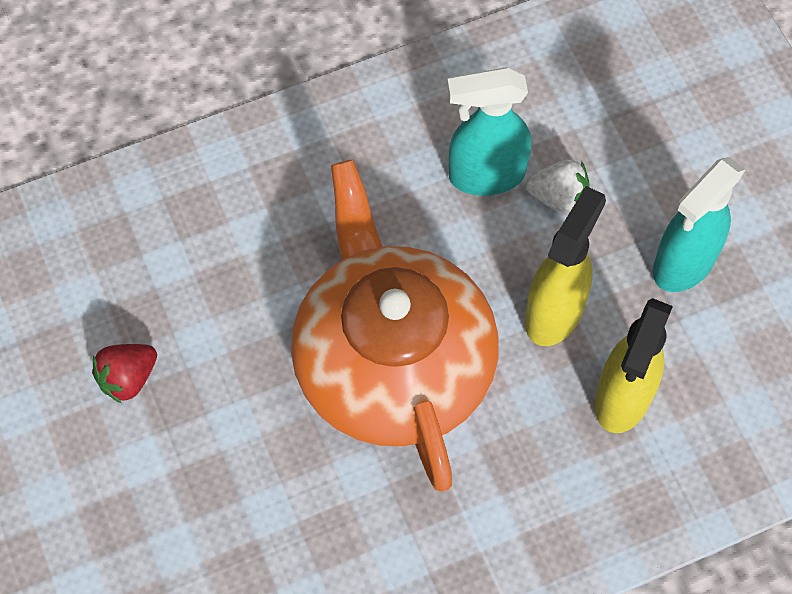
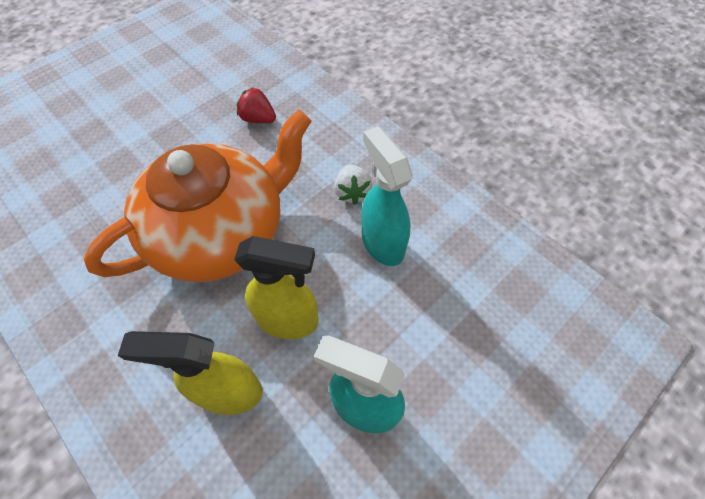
camera: 70 degrees right, 5 degrees down
(128, 378) = (180, 112): red strawberry -> red strawberry (258, 119)
(558, 198) = (384, 295): white strawberry -> white strawberry (352, 192)

